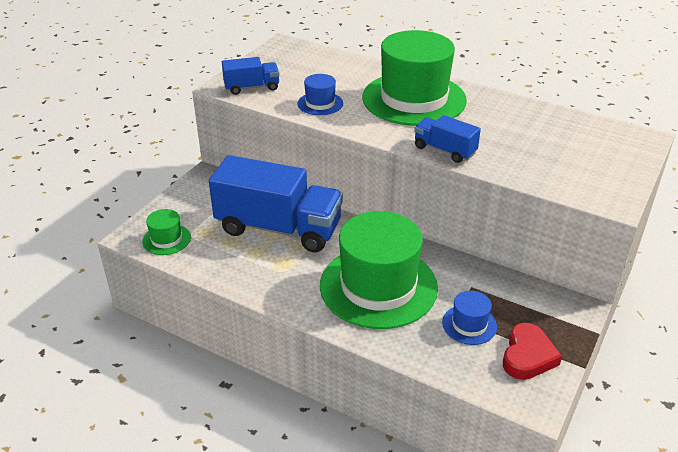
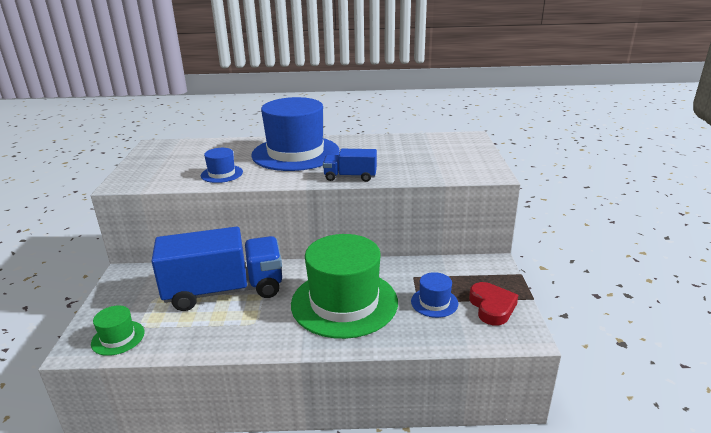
camera: 30 degrees left, 10 degrees down
(252, 87) = (149, 178): blue truck -> none
(414, 99) = (295, 153): green hat -> blue hat

